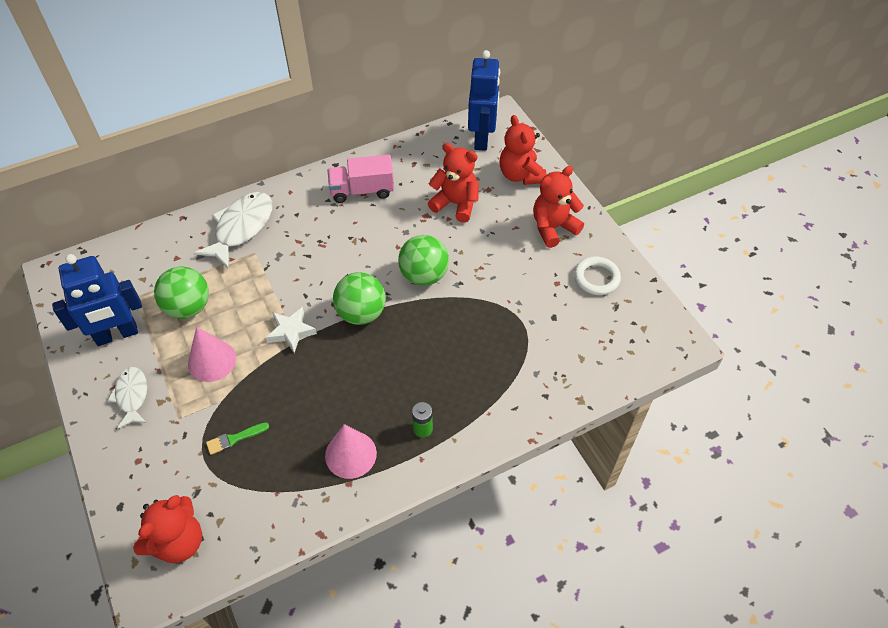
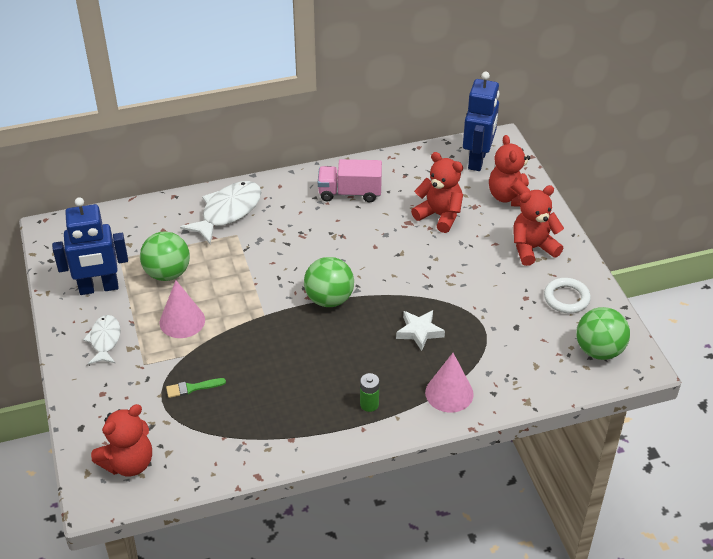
camera: 10 degrees right, 10 degrees down
(291, 332) = (260, 306): white star -> white star (419, 332)
(350, 454) = (297, 416): pink cone -> pink cone (449, 393)
(424, 275) = (396, 274): green ball -> green ball (599, 350)

